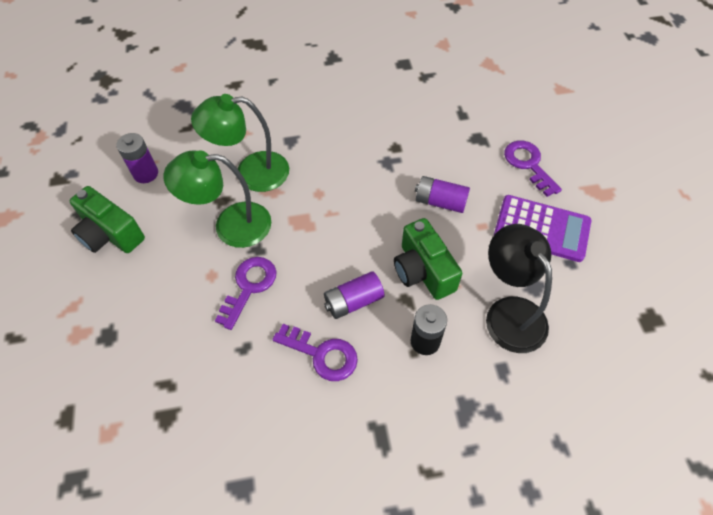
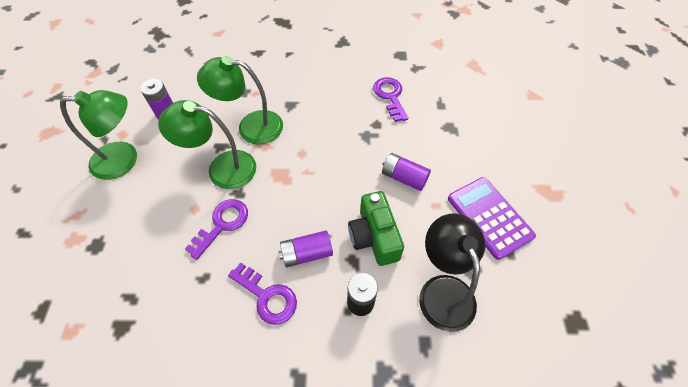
camera: 10 degrees right, 0 degrees up
(110, 234) = (124, 159): green camera -> green lamp
(528, 164) = (489, 157): purple key -> purple key (390, 96)
(541, 228) = (489, 217): purple calculator -> purple calculator turned 150 degrees counterclockwise

